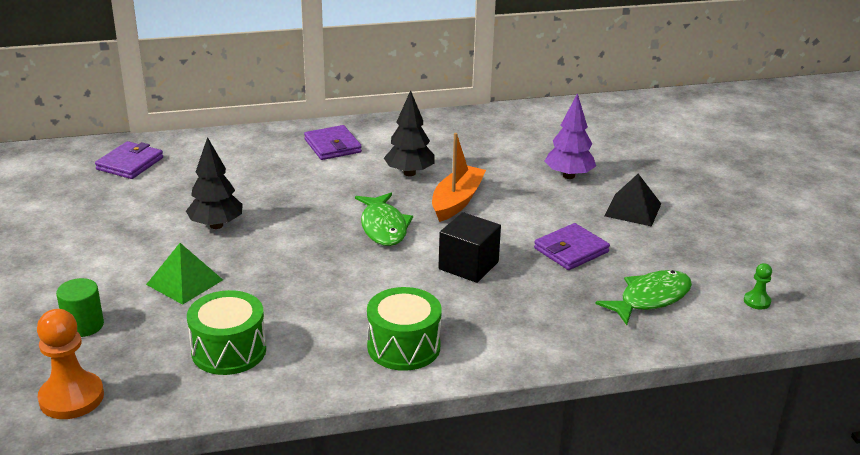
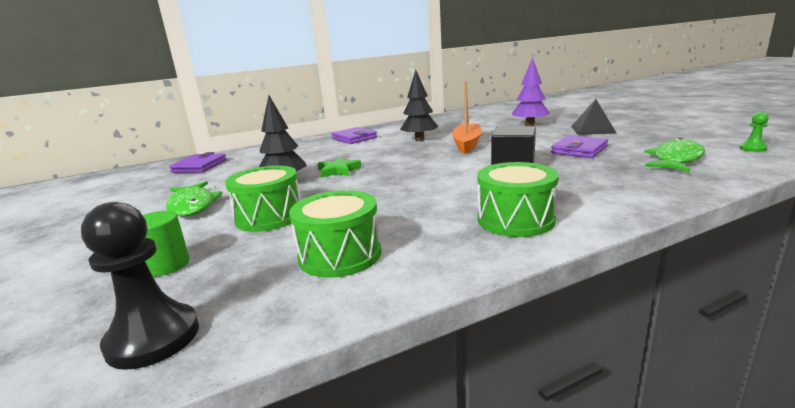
camera: 10 degrees left, 10 degrees down
(71, 398) = (153, 338): orange pawn -> black pawn
(184, 282) = (269, 217): green pyramid -> green drum
(282, 218) = (338, 170): none -> green star
(383, 227) = (424, 162): green fish -> green fish (192, 206)

